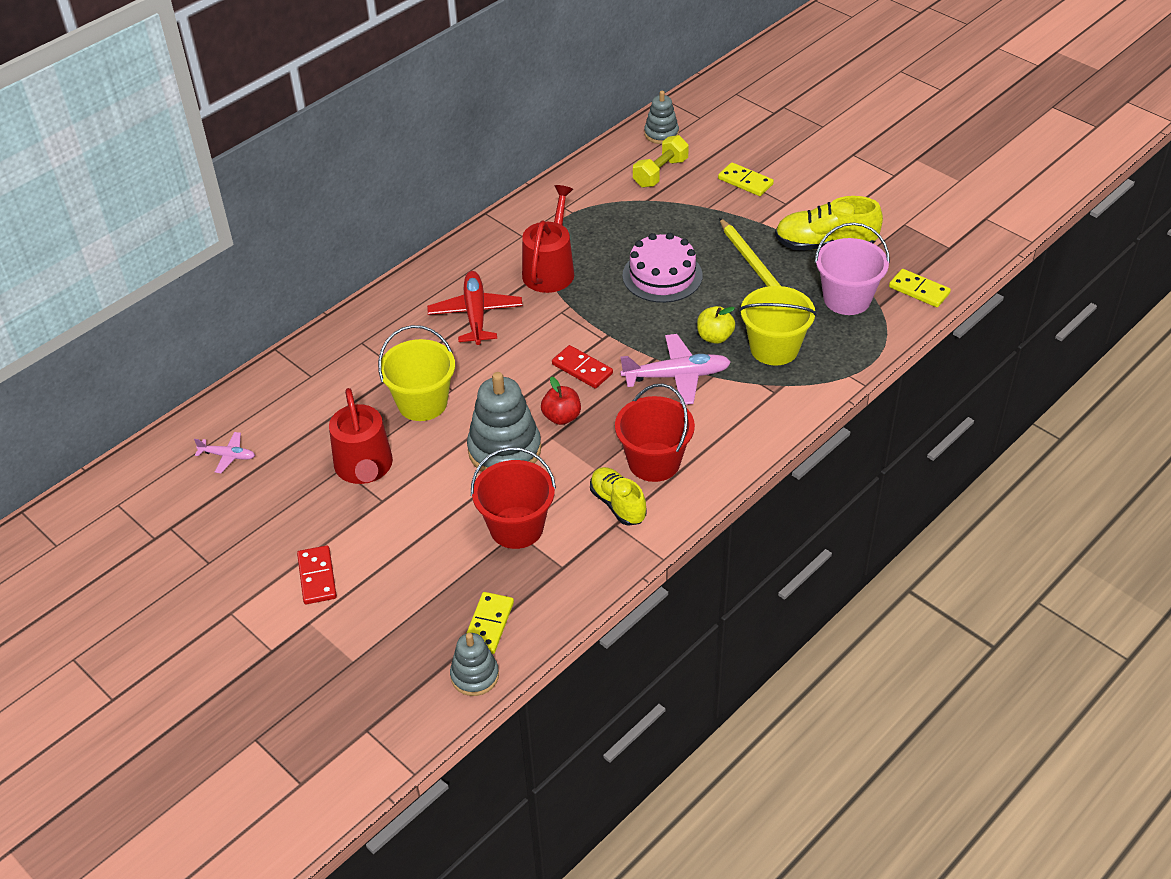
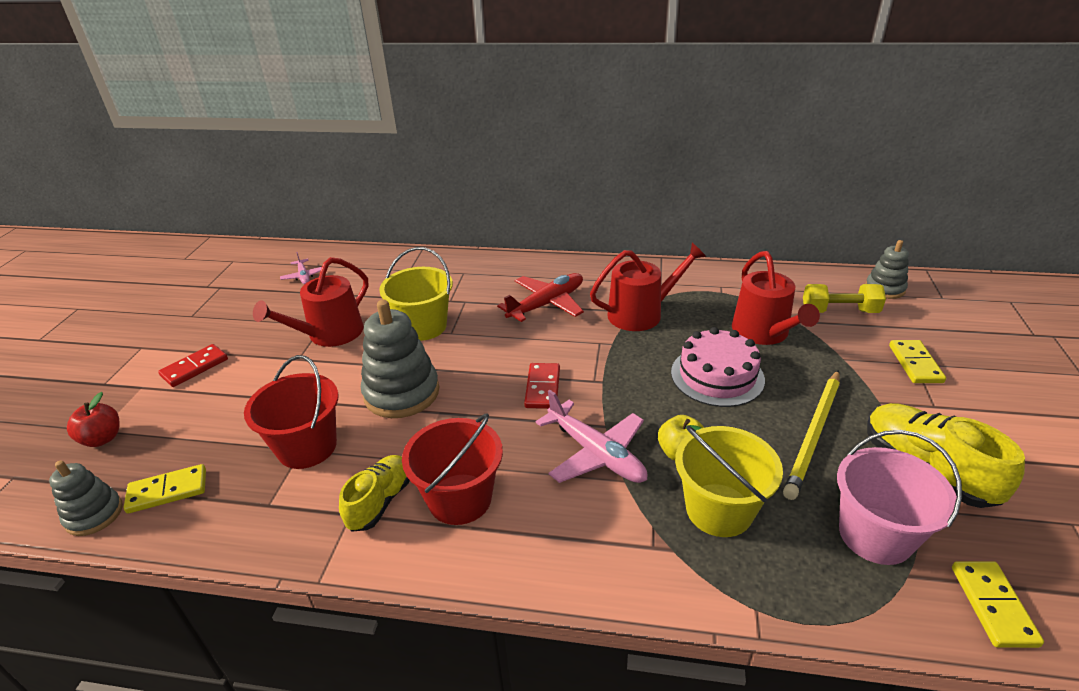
camera: 55 degrees right, 10 degrees down
(561, 417) = (470, 405): red apple -> red apple (102, 439)
(642, 224) = (763, 333): none -> red watering can

